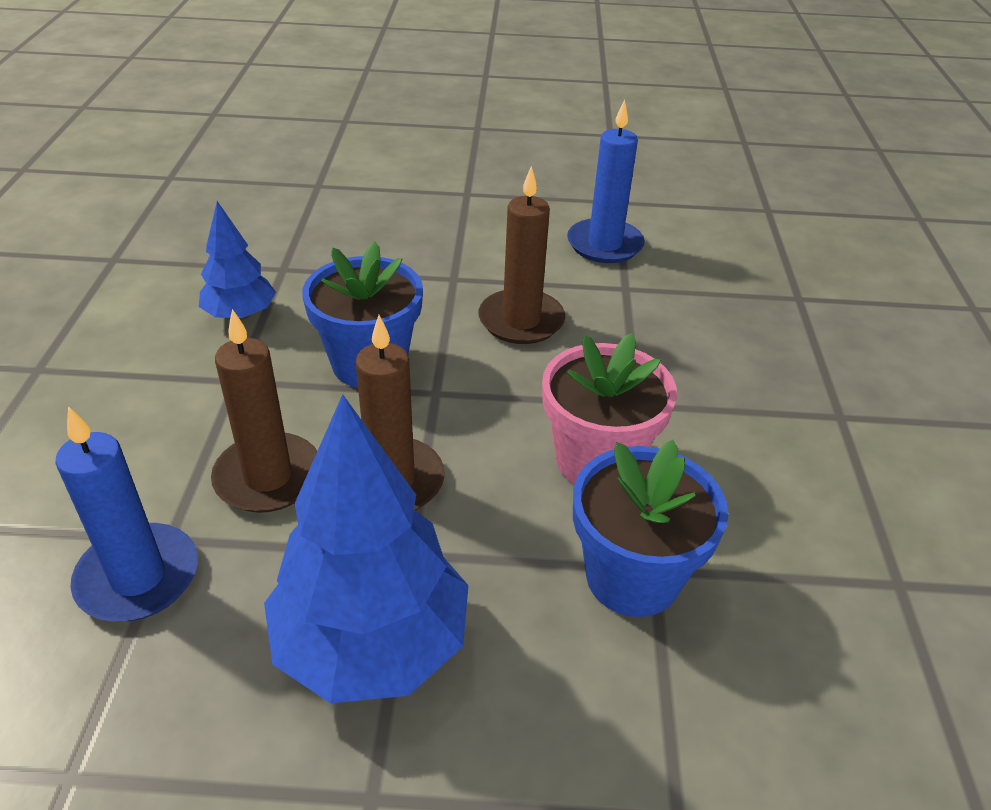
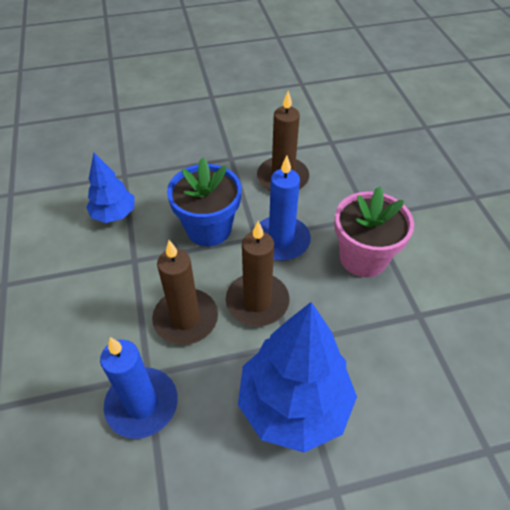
camera: 15 degrees left, 10 degrees up
(604, 245) = (307, 115): blue candle -> blue candle (281, 240)
(632, 577) = (410, 323): blue flower pot -> none

